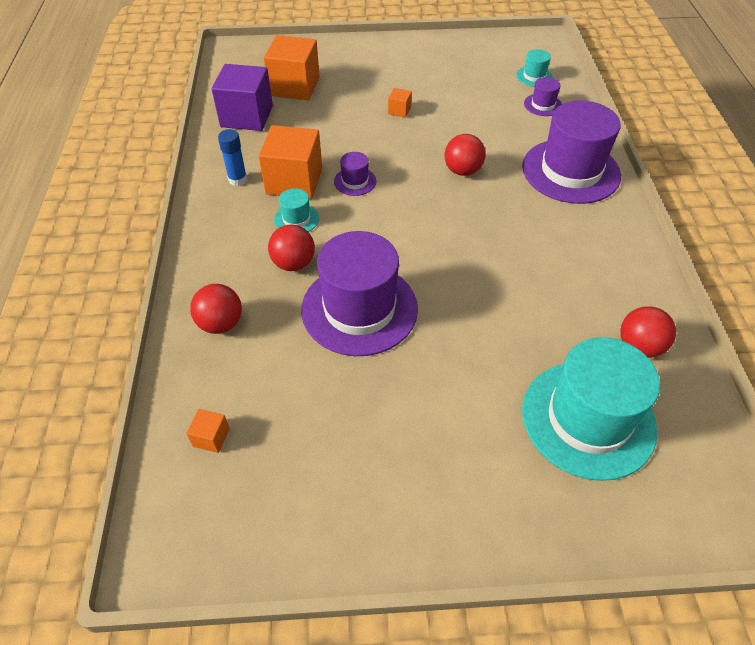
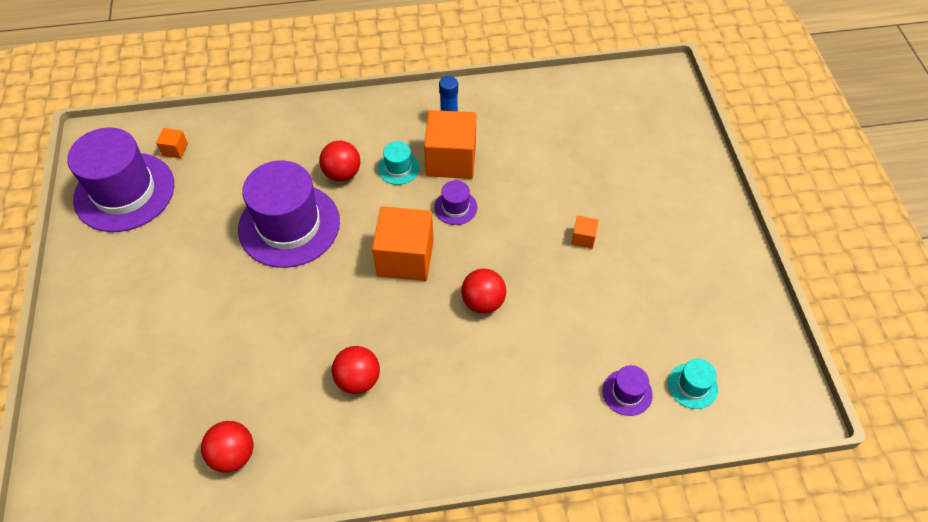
camera: 85 degrees right, 5 degrees up
(221, 323) = (277, 137): red ball -> red ball (358, 379)
(247, 116) = (547, 109): purple cube -> none
(294, 86) = (608, 139): orange cube -> orange cube (405, 258)
(571, 171) = (495, 415): purple hat -> purple hat (124, 192)
(588, 419) = (159, 399): turquoise hat -> none

